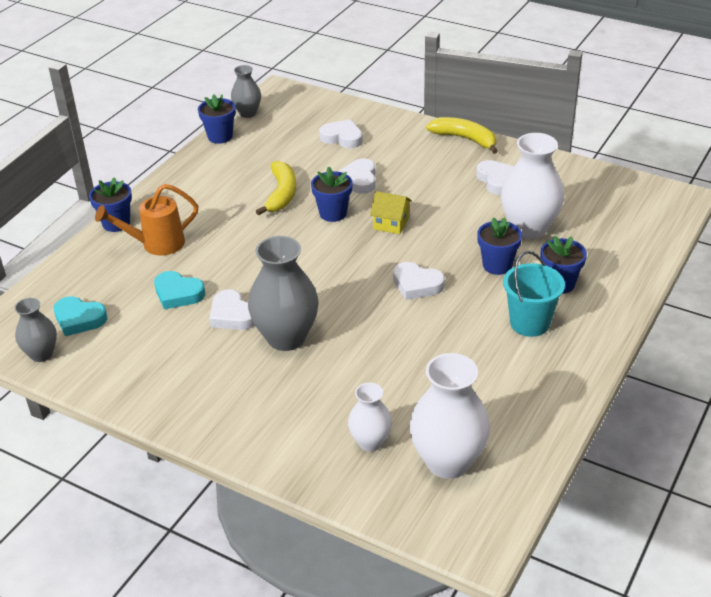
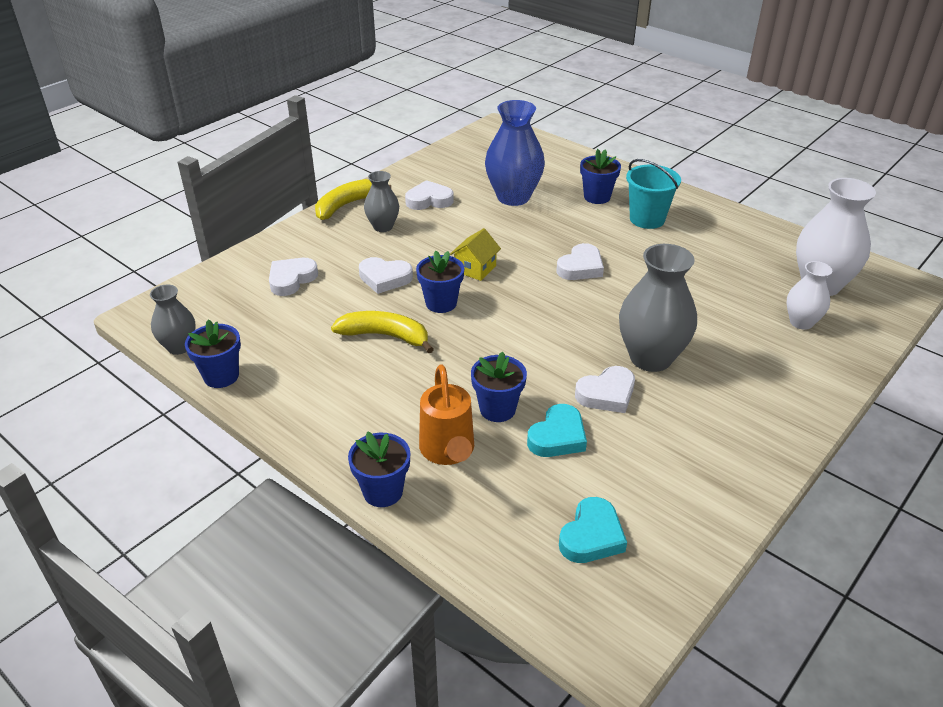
camera: 80 degrees left, 0 degrees up
(41, 354) = (660, 578): grey vase -> grey vase (383, 227)
(497, 265) = (563, 221): blue flower pot -> blue flower pot (497, 409)
(529, 229) = (513, 197): white vase -> blue vase

